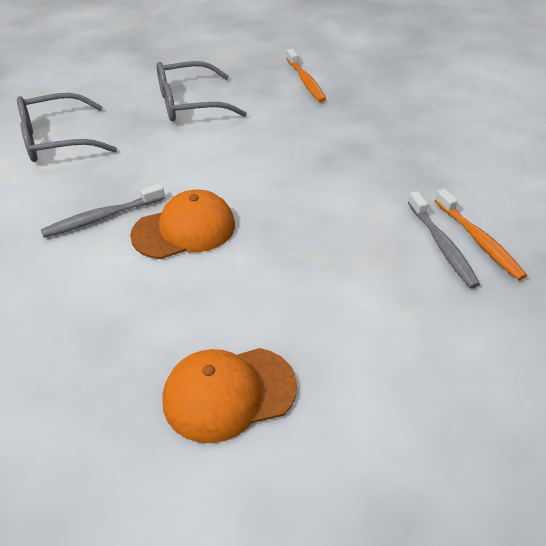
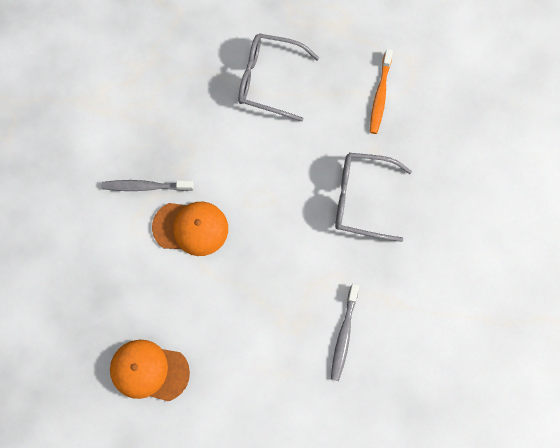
camera: 30 degrees right, 30 degrees up
(57, 140) = (151, 79): grey glasses -> grey glasses (362, 199)
(479, 240) = (371, 344): orange toothbrush -> none

